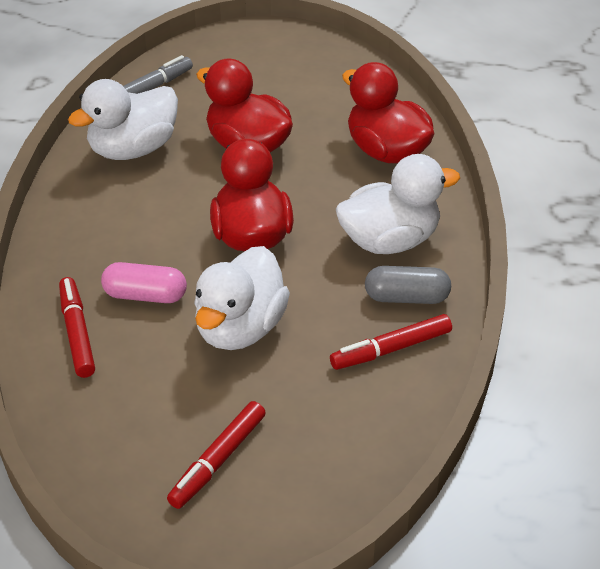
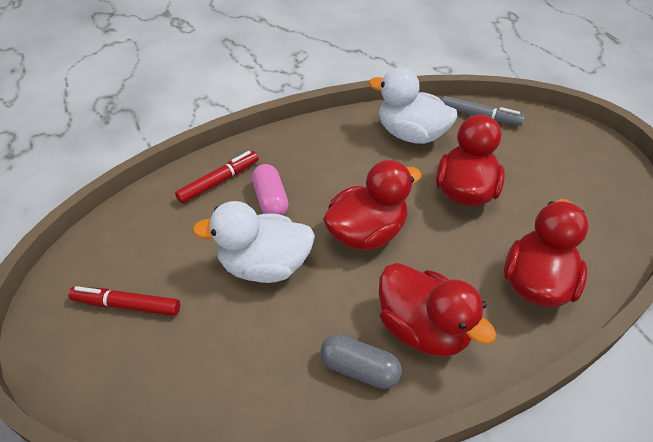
camera: 65 degrees right, 5 degrees up
(389, 241) = (422, 328): white duck -> red duck
(391, 349) = (290, 379): red marker -> none
(406, 297) = (359, 368): grey capsule -> grey capsule turned 45 degrees counterclockwise

